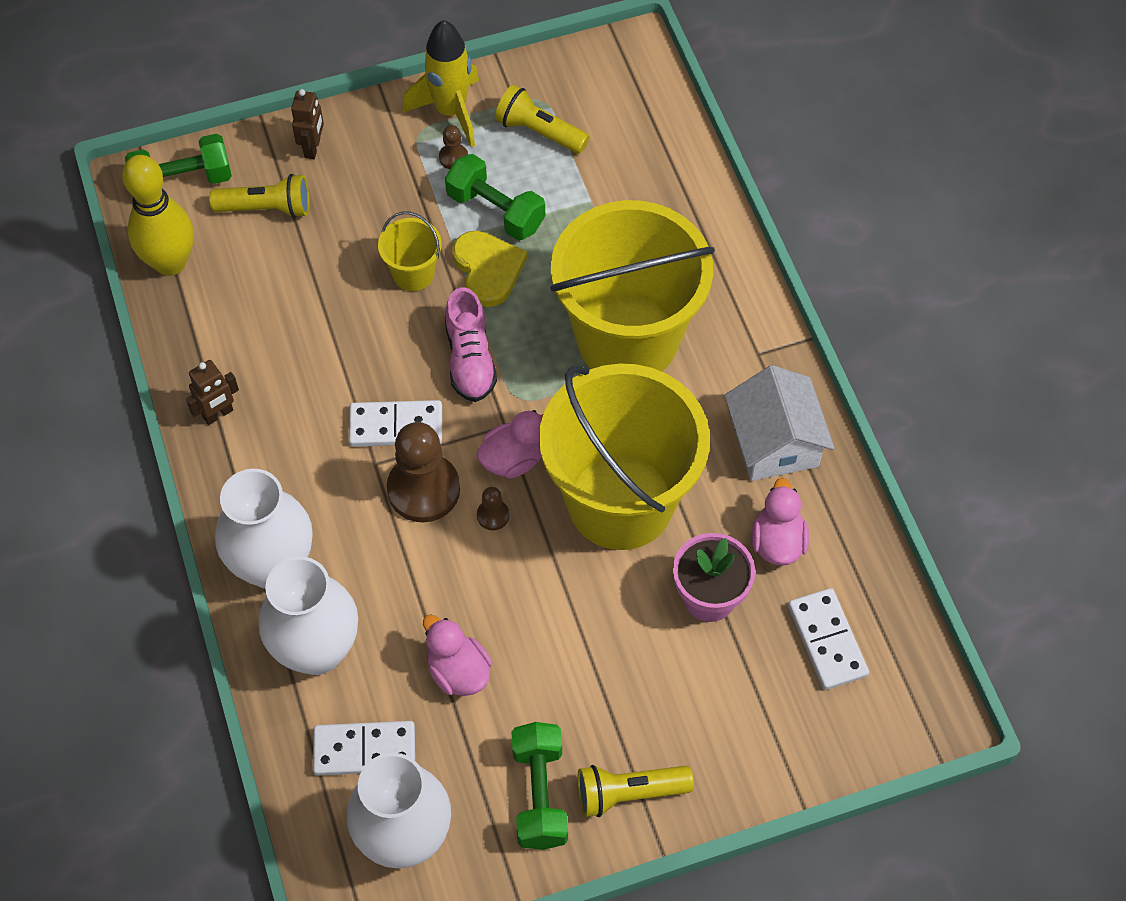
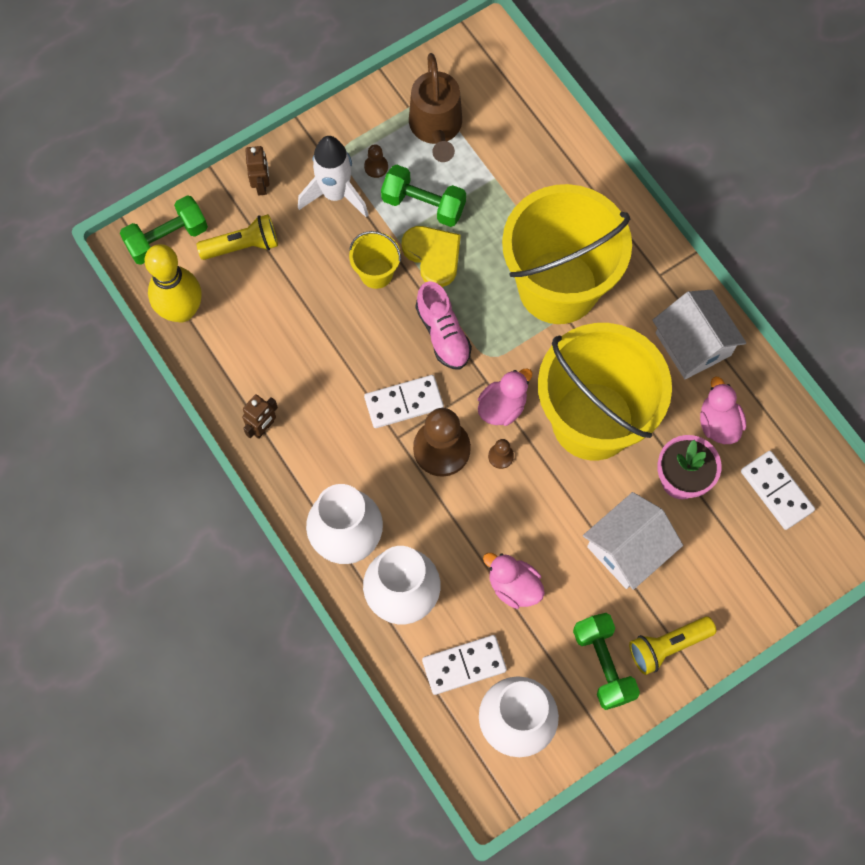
camera: 15 degrees left, 10 degrees up
(395, 177) = (335, 194): none -> white rocket
(450, 112) = (361, 128): yellow rocket -> none
(539, 132) = (436, 128): yellow flashlight -> brown watering can
(616, 663) = (628, 549): none -> white house

